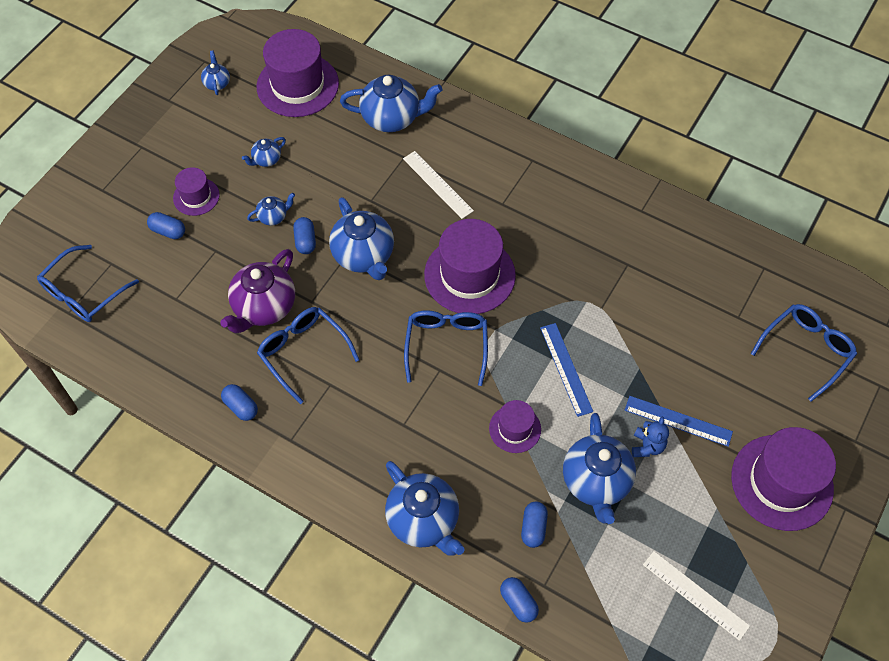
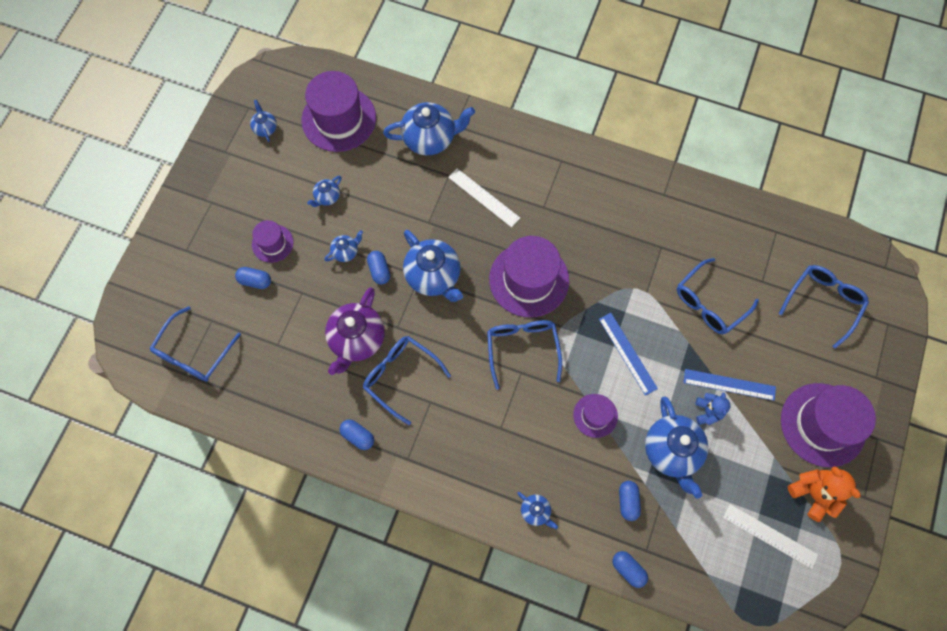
camera: 10 degrees left, 10 degrees up
(424, 520) = (535, 511): blue teapot -> blue teapot, size x0.49
(671, 331) = (709, 303): none -> blue glasses
(756, 557) = (813, 493): none -> orange teddy bear

